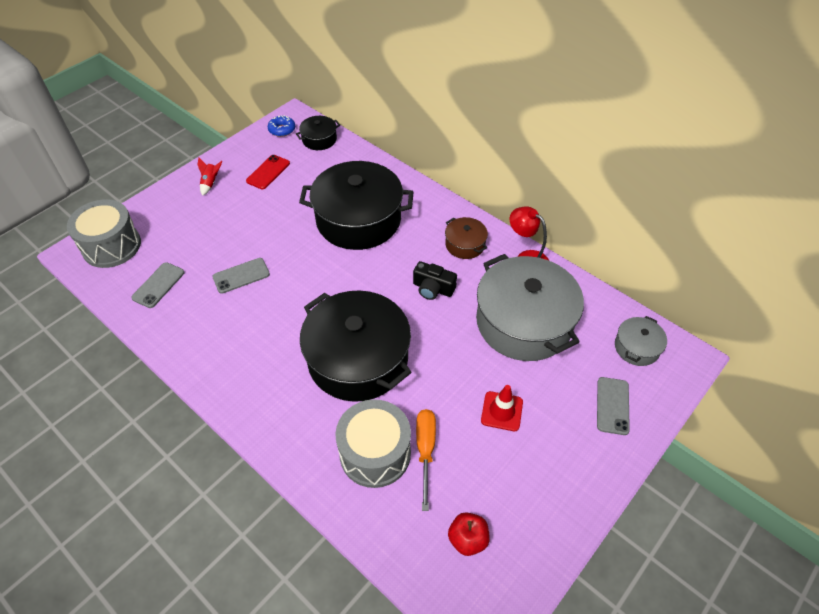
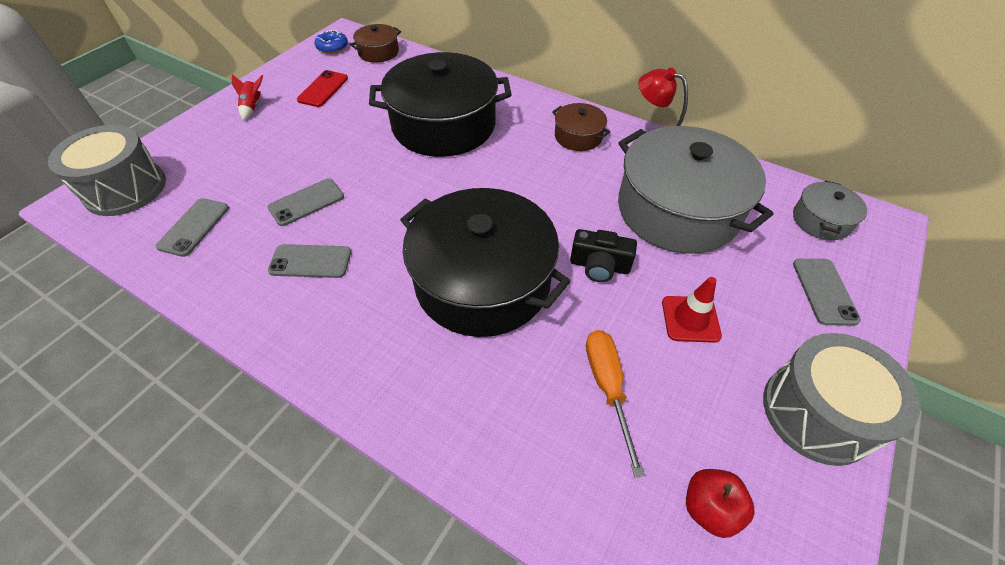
camera: 10 degrees left, 0 degrees up
(237, 325) = (310, 261): none -> grey phone
(319, 139) = (378, 52): black pot -> brown pot
(375, 453) = (539, 403): grey drum -> grey drum (817, 412)
(433, 288) = (555, 187): black camera -> black camera (599, 266)

